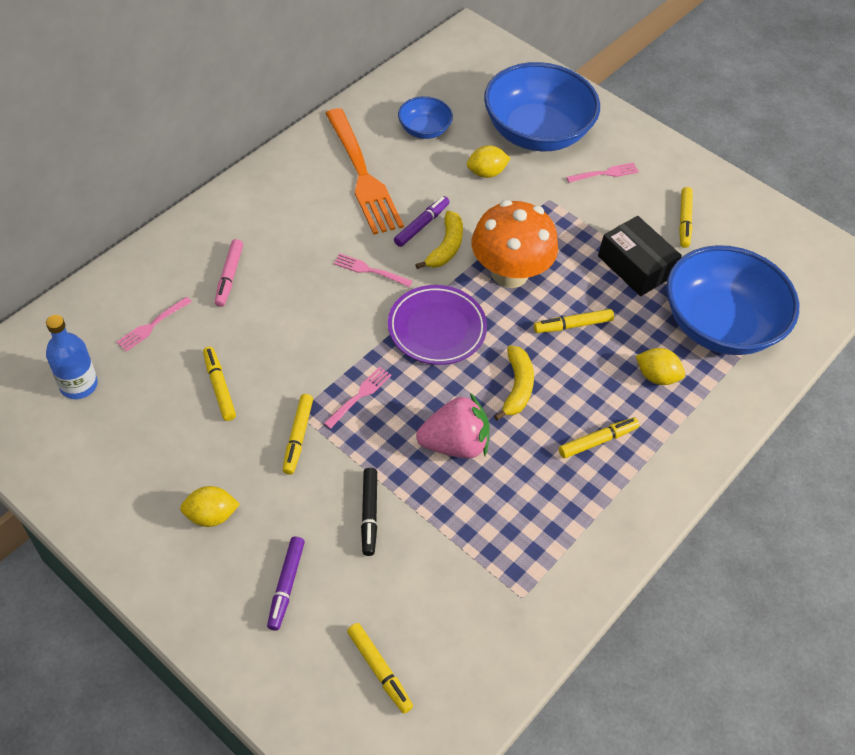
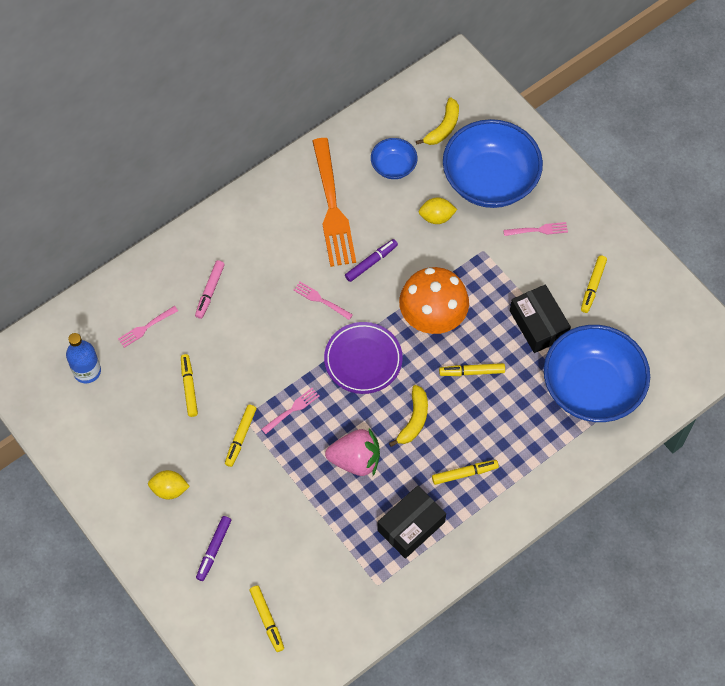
camera: 15 degrees right, 10 degrees up
(369, 514) = (281, 506): black marker -> none
(445, 247) = (386, 286): yellow banana -> yellow banana (443, 128)
(547, 514) = (411, 526): none -> black box
(656, 376) = (526, 426): yellow lemon -> none

